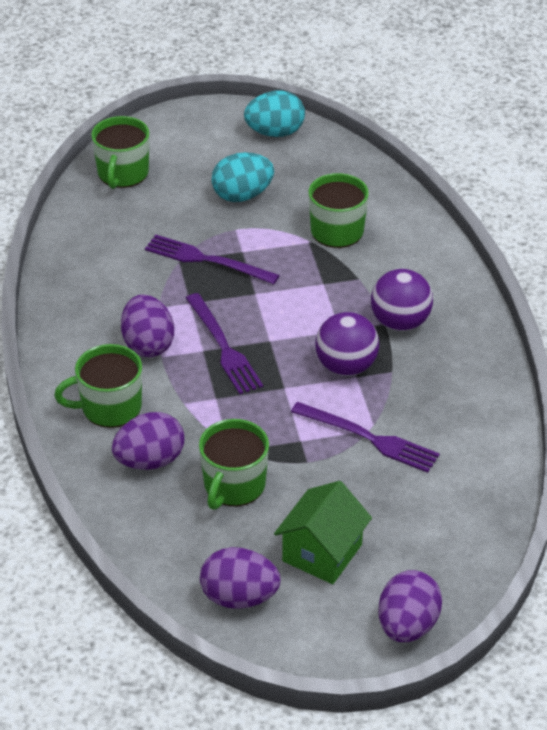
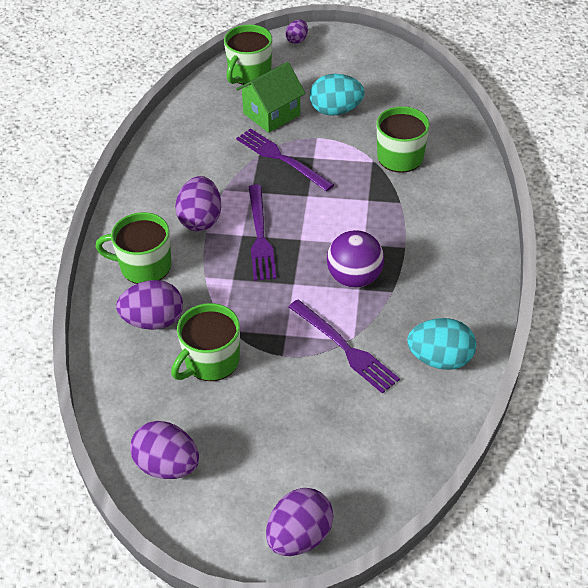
camera: 20 degrees right, 5 degrees up
(160, 125) = (297, 40): none -> purple egg
(275, 132) = (386, 64): turquoise egg -> turquoise egg (440, 359)
(322, 553) = (256, 444): green house -> green house (271, 114)
(400, 322) = (418, 249): purple ball -> none

